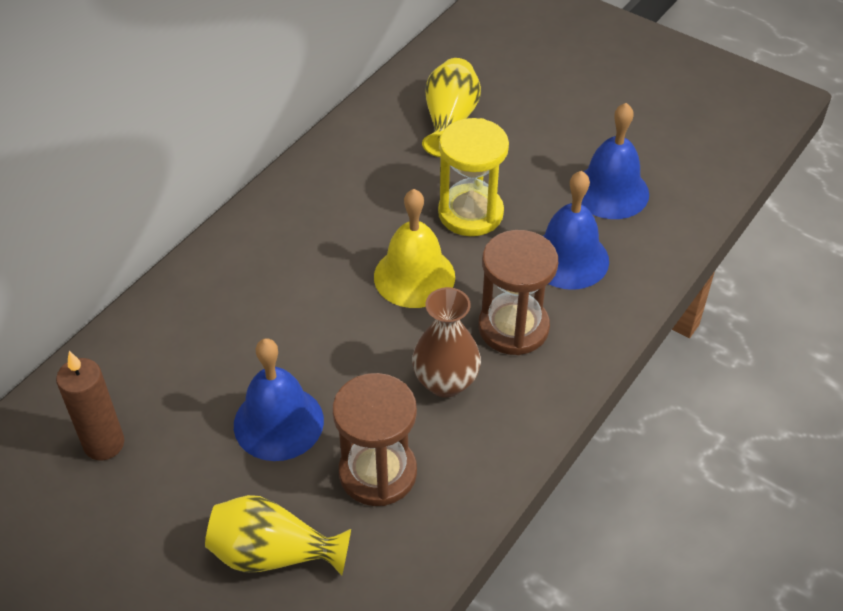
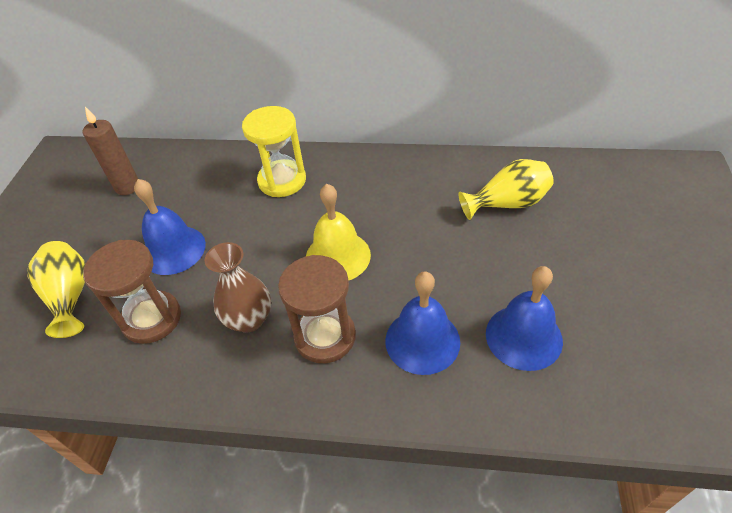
camera: 65 degrees right, 0 degrees up
(470, 213) = (423, 258): yellow hourglass -> yellow hourglass (282, 180)

